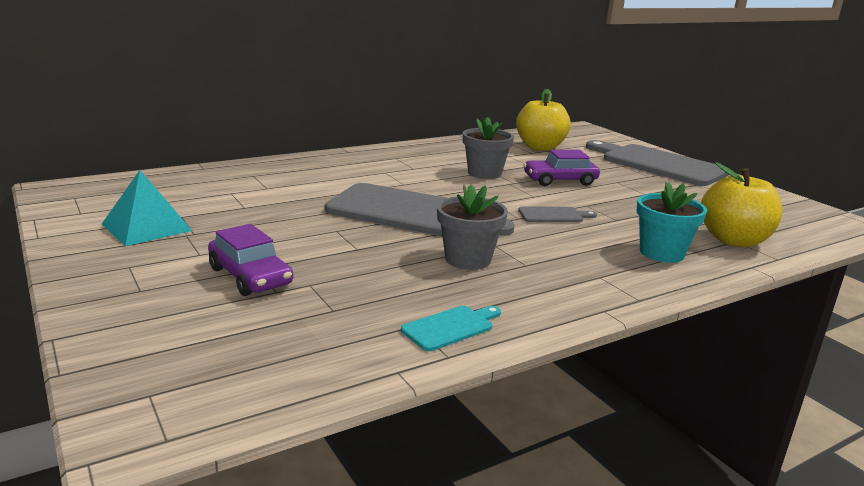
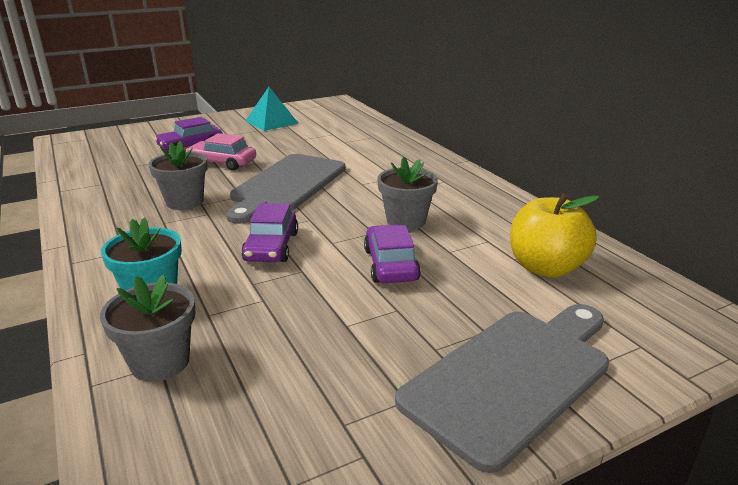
camera: 95 degrees right, 5 degrees up
(333, 249) = (222, 163): none -> pink car
(450, 327) = (90, 192): turquoise cutting board -> none
(553, 215) = (271, 246): grey cutting board -> purple car
(734, 240) = (160, 362): yellow apple -> grey flower pot

